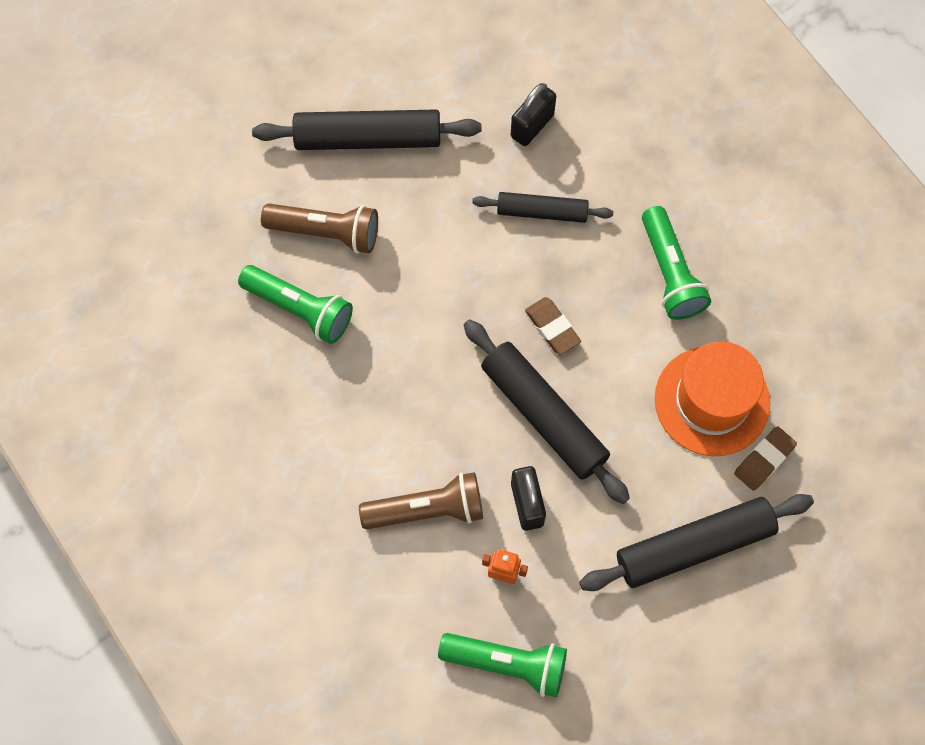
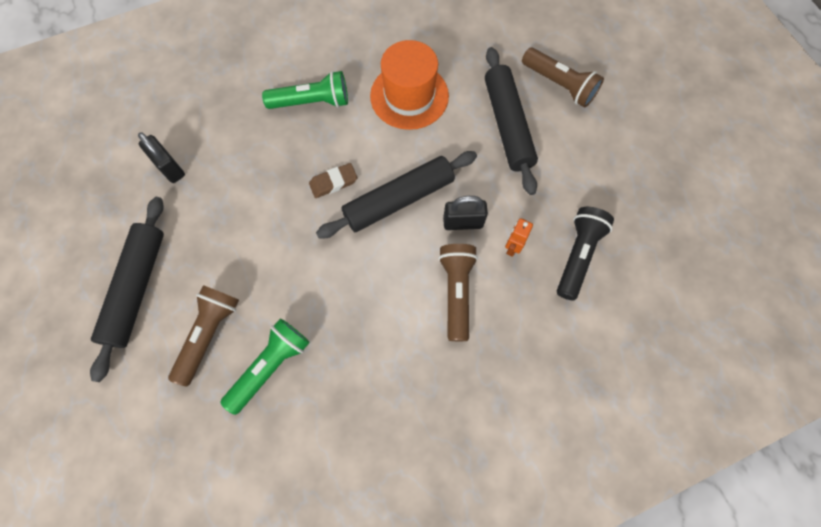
camera: 80 degrees left, 0 degrees up
(507, 664) = (578, 256): green flashlight -> black flashlight
(542, 211) = (241, 173): black rolling pin -> none
(764, 460) = (455, 75): brown eraser -> none
(784, 616) = (559, 85): none -> brown flashlight

